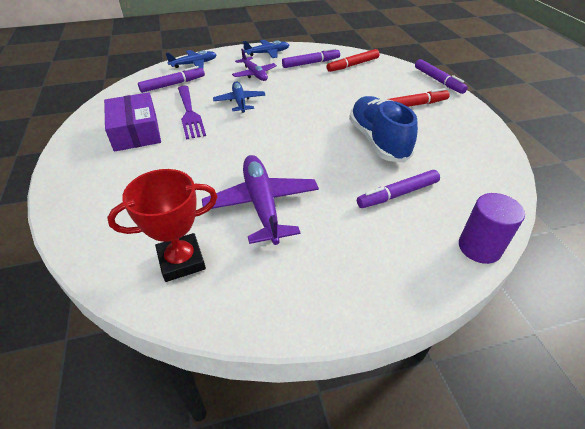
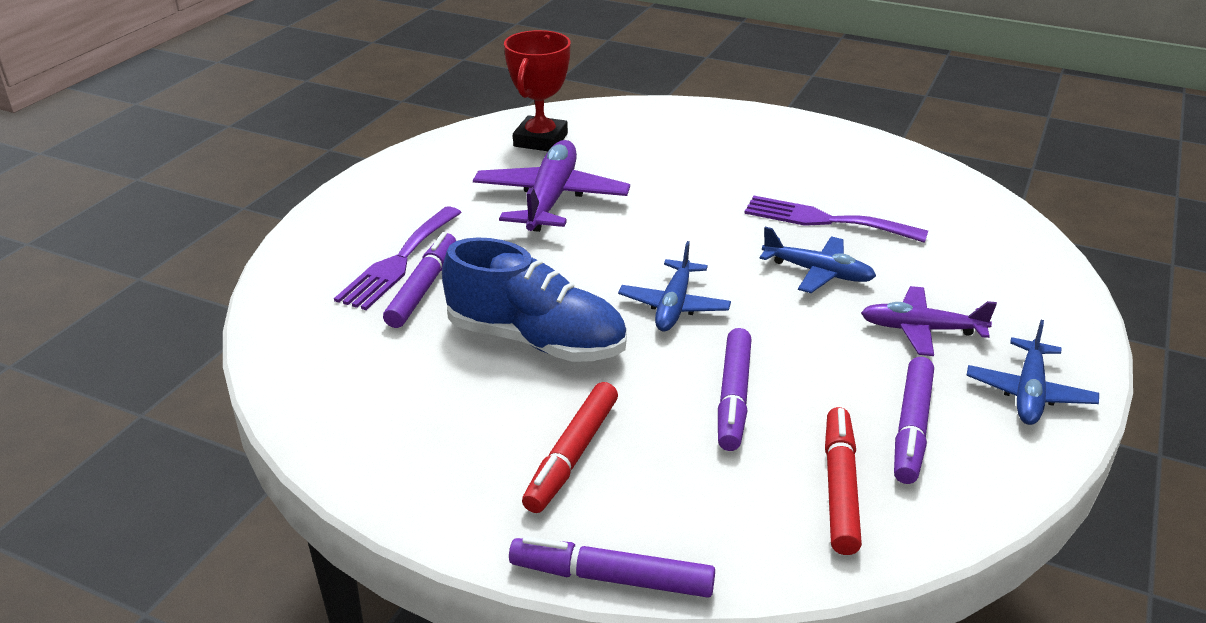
camera: 130 degrees right, 10 degrees down
(136, 132) = (817, 172): purple box -> none
(173, 84) = (954, 236): purple marker -> purple marker (733, 397)
(194, 64) = (1038, 282): blue plane -> blue plane (674, 306)
(261, 204) = (550, 199): purple plane -> purple plane turned 105 degrees counterclockwise
(393, 220) = (399, 261): none -> purple fork
(479, 247) = (278, 288): purple cylinder -> none

